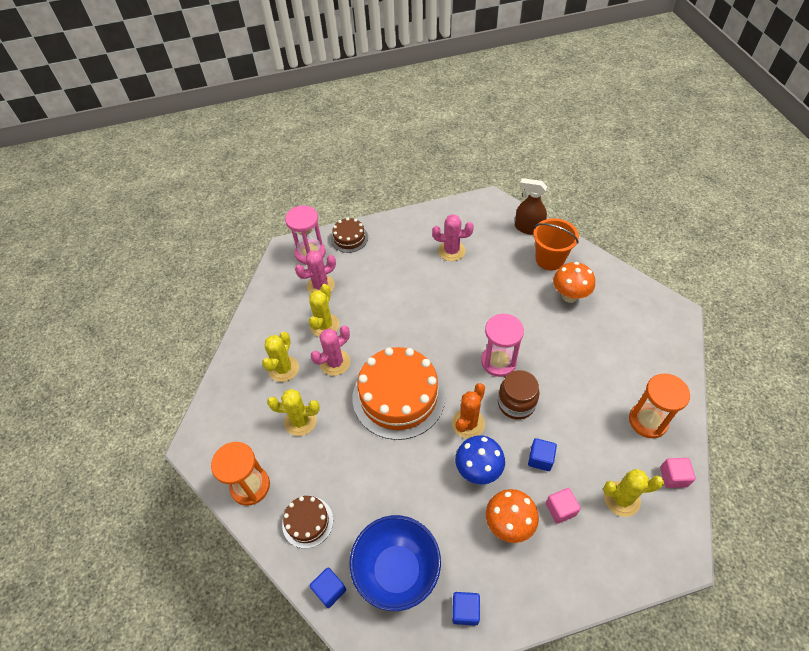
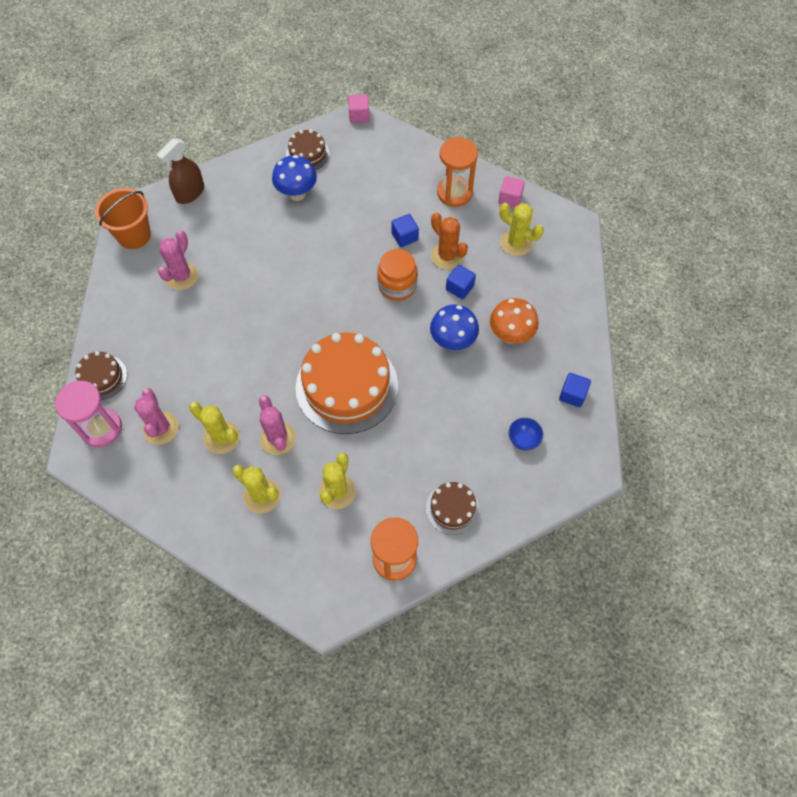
camera: 75 degrees left, 10 degrees up
(329, 590) = (524, 502): blue cube -> blue cube (404, 237)
(397, 570) = (523, 439): blue bowl -> blue bowl, size x0.41
(468, 423) = (402, 333): orange cactus -> orange cactus (447, 256)
(498, 362) = (345, 283): pink hourglass -> none
(516, 403) = (397, 285): brown jar -> orange jar
(549, 259) = (242, 191): orange bucket -> orange bucket (134, 235)
(560, 509) = (510, 291): pink cube -> pink cube (359, 115)
(569, 296) = (297, 194): orange mushroom -> blue mushroom
(615, 289) = (307, 154): none -> brown cake
(621, 499) = (516, 243): yellow cactus -> yellow cactus turned 75 degrees counterclockwise

